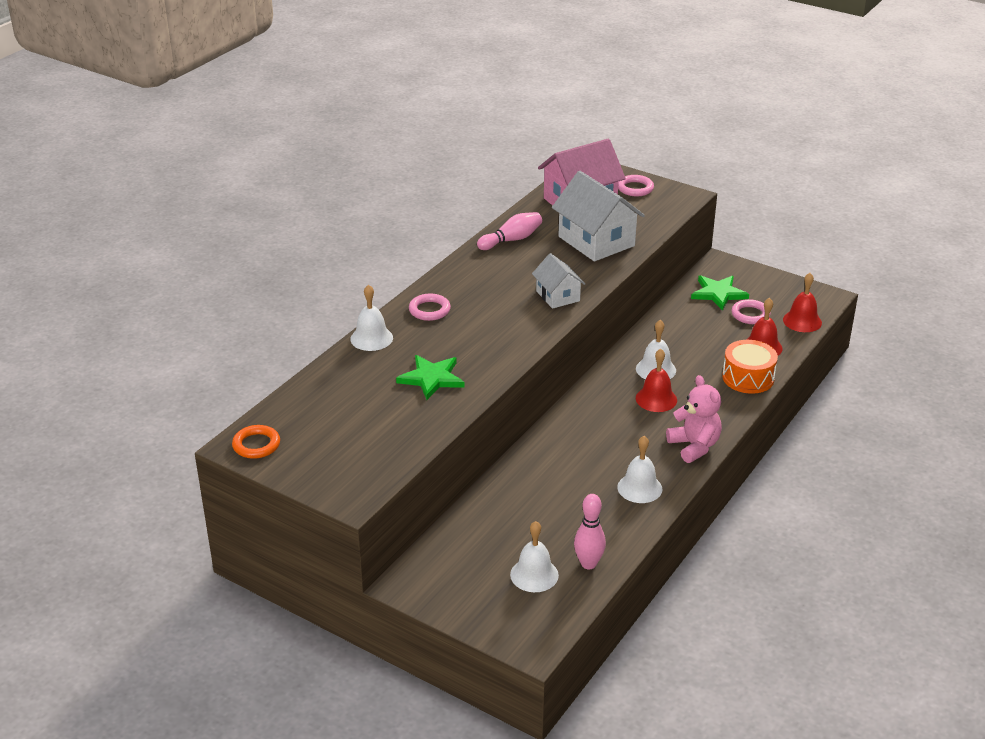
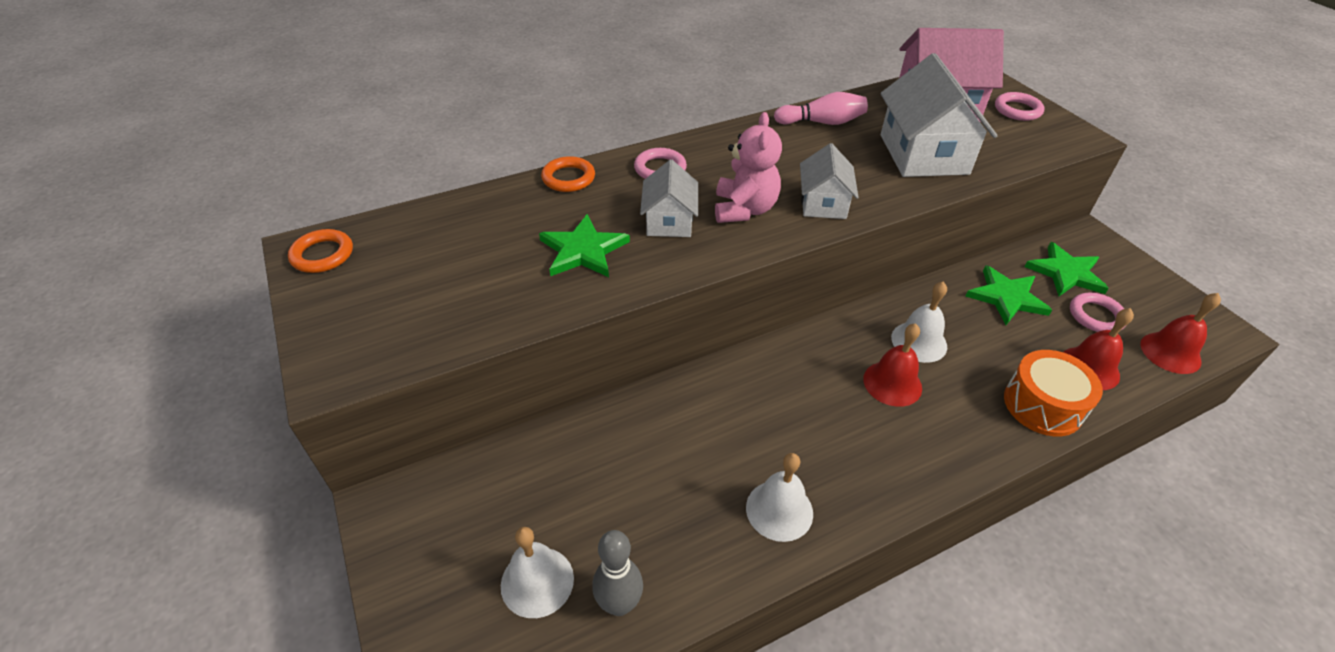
camera: 30 degrees right, 10 degrees up
(371, 338) = (568, 178): white bell -> orange ring
(469, 341) = (669, 221): none -> white house
(588, 564) = (619, 604): pink bowling pin -> grey bowling pin
(691, 322) = (1006, 297): none -> green star
(694, 446) = (900, 479): pink teddy bear -> pink teddy bear (744, 209)

